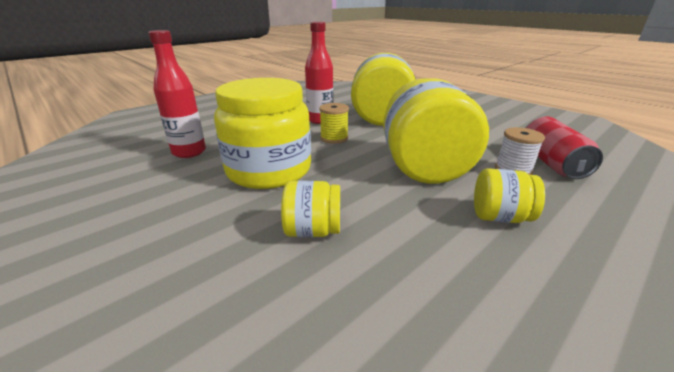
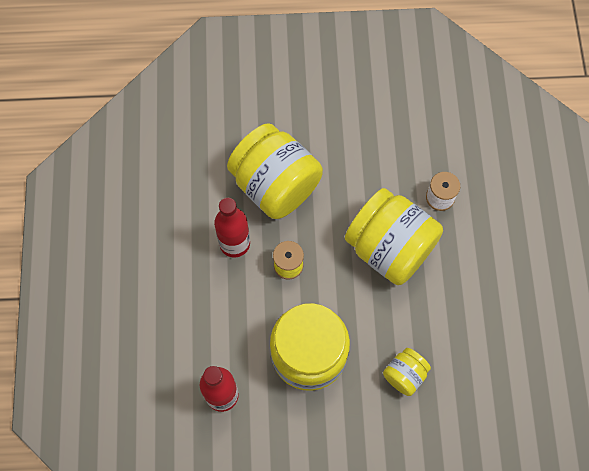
camera: 50 degrees left, 40 degrees up
(499, 217) = (470, 268): yellow jar -> none
(551, 163) = (453, 162): red can -> none

